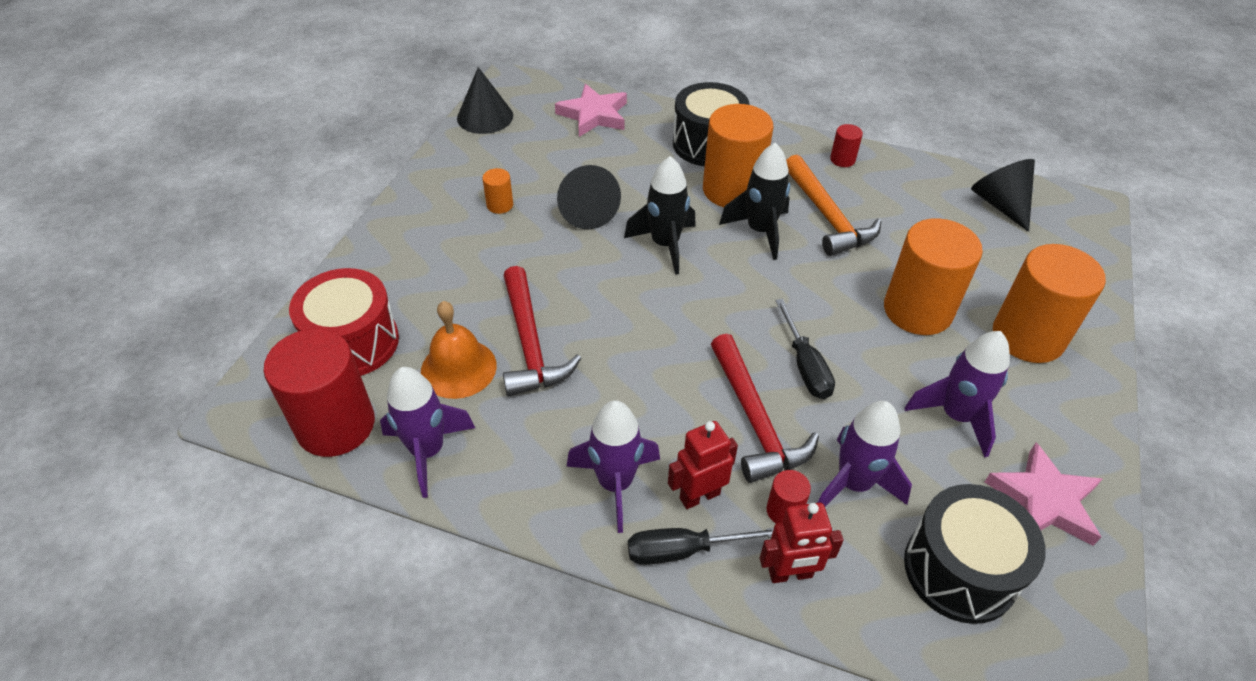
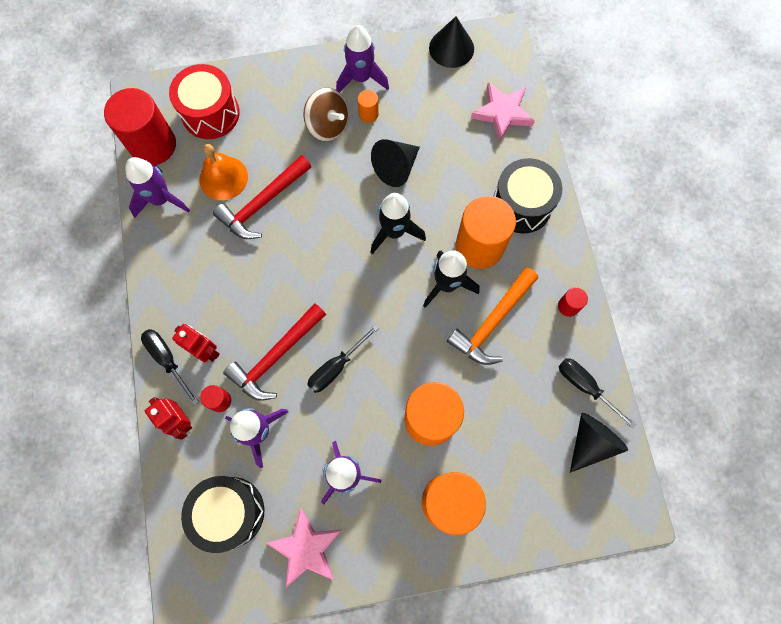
camera: 60 degrees right, 25 degrees up
(482, 243) = (328, 126): none -> brown spinning top
(615, 484) = (191, 304): purple rocket -> purple rocket (361, 78)
(937, 184) = (585, 386): none -> black screwdriver

